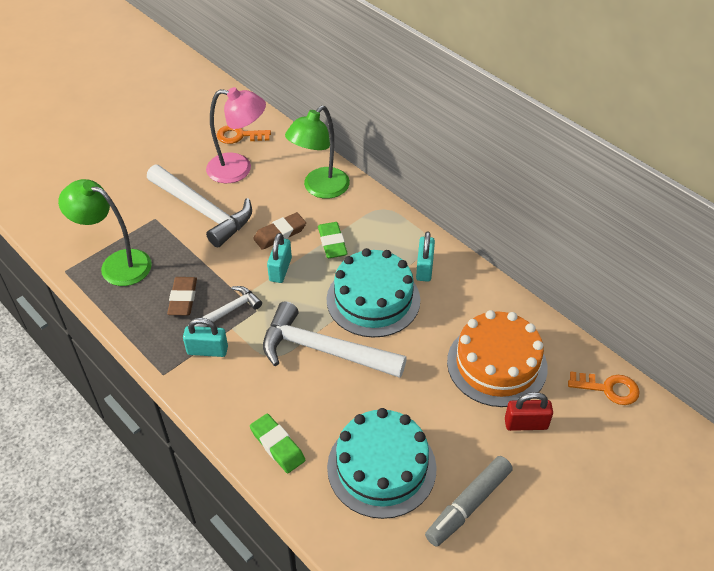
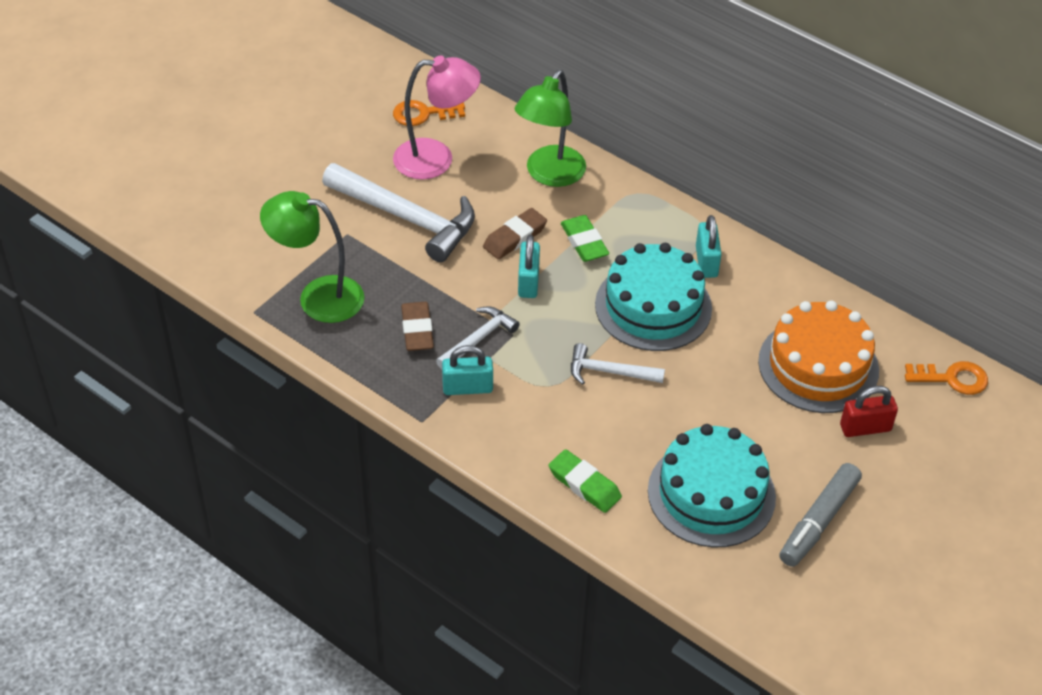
camera: 10 degrees left, 0 degrees up
(324, 350) = (609, 372): white hammer -> white hammer, size x0.53

